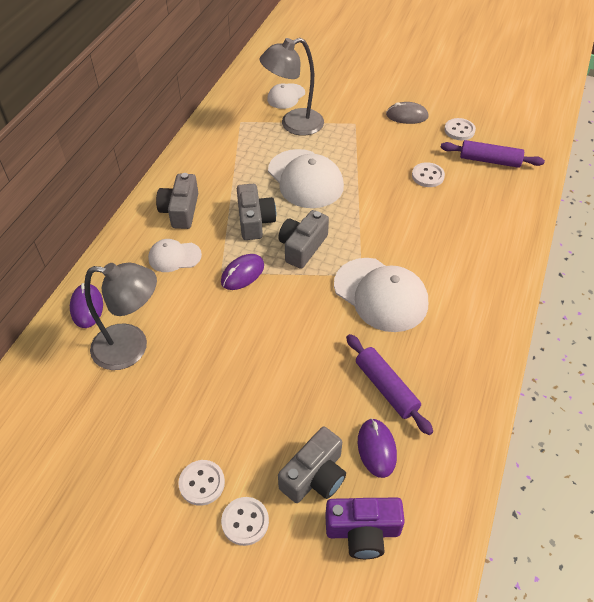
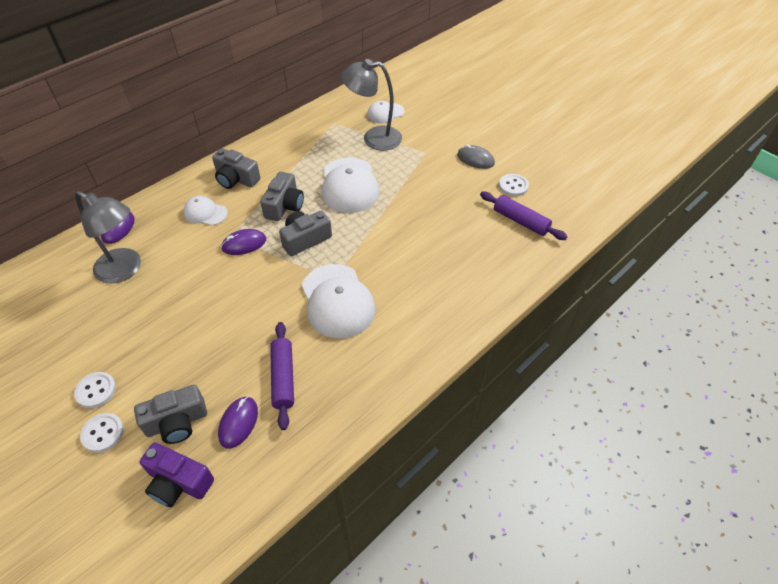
camera: 25 degrees right, 0 degrees up
(180, 210) = (236, 179): grey camera -> grey camera turned 90 degrees counterclockwise
(427, 176) = (454, 216): white button -> none

